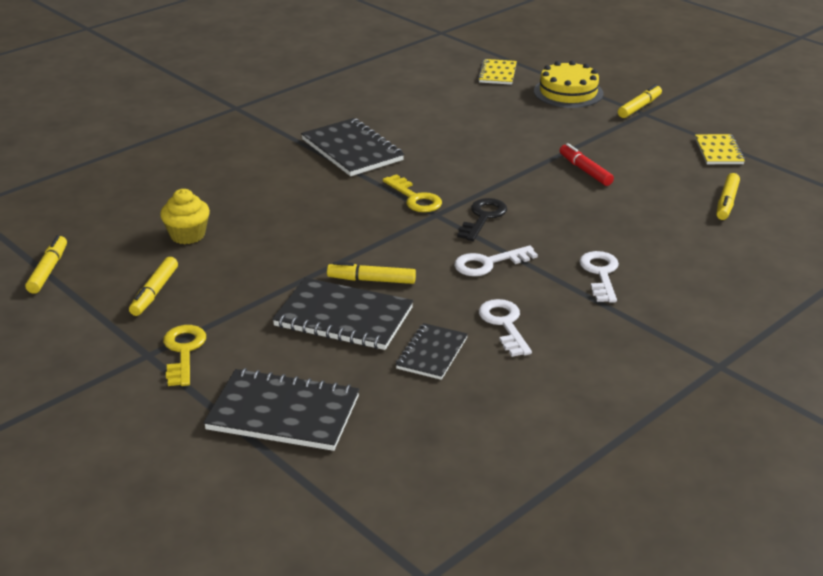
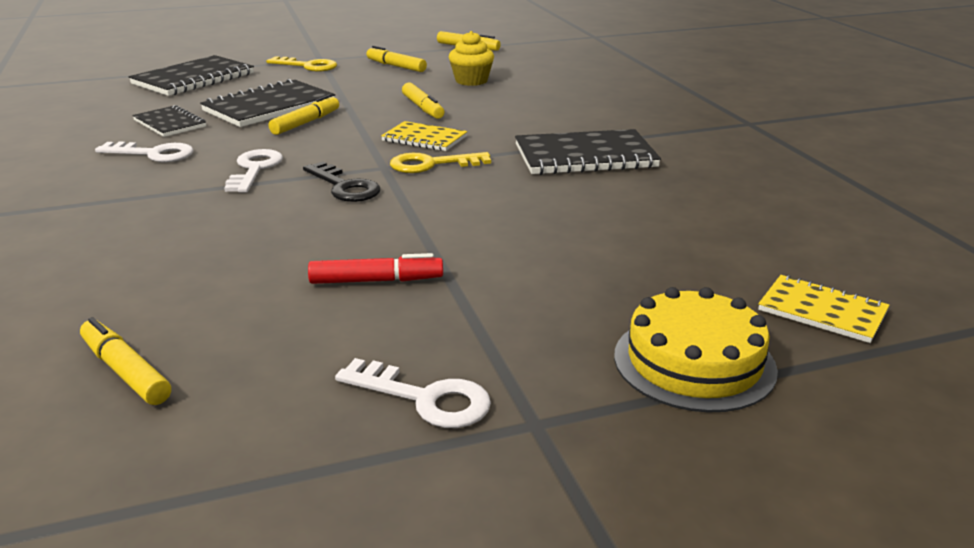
camera: 115 degrees right, 5 degrees down
(600, 274) = (142, 215): white key -> white key (425, 398)
(639, 107) = (568, 429): yellow marker -> yellow marker (422, 108)
(718, 151) = (284, 451): yellow notebook -> yellow notebook (424, 139)

